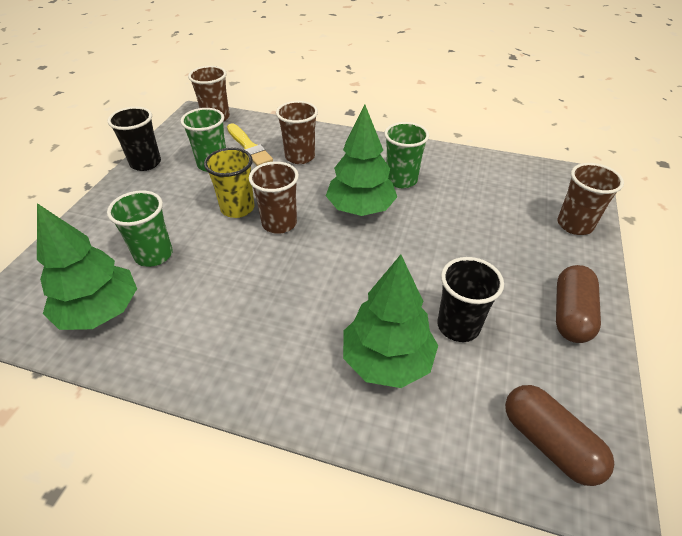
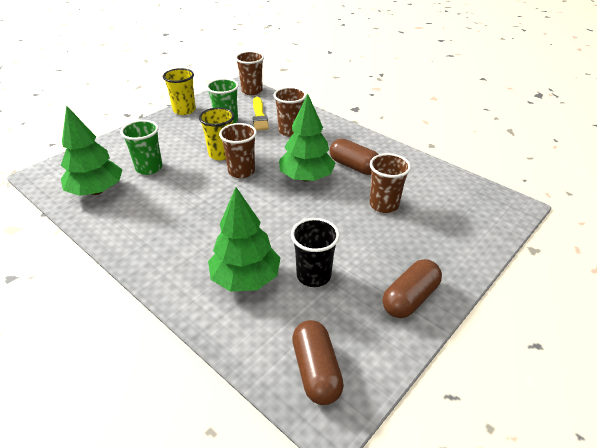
camera: 25 degrees right, 5 degrees down
(145, 163) = (184, 110): black cup -> yellow cup
(401, 180) = (354, 166): green cup -> brown capsule
(574, 225) = (473, 238): brown cup -> brown cup (384, 205)

